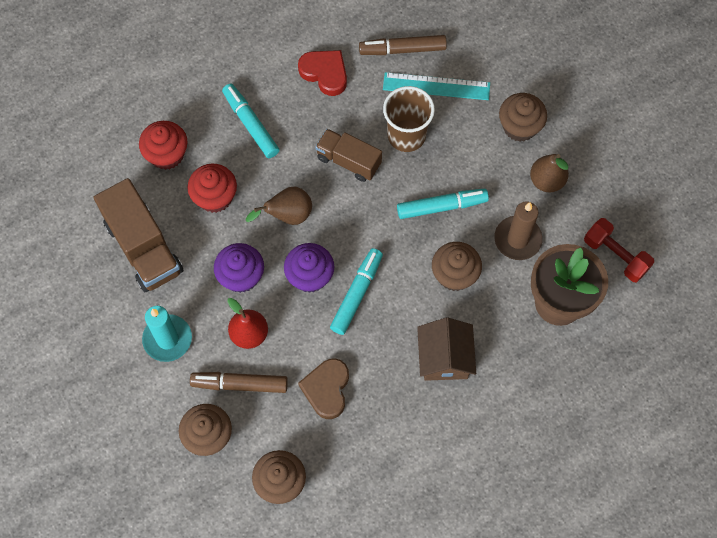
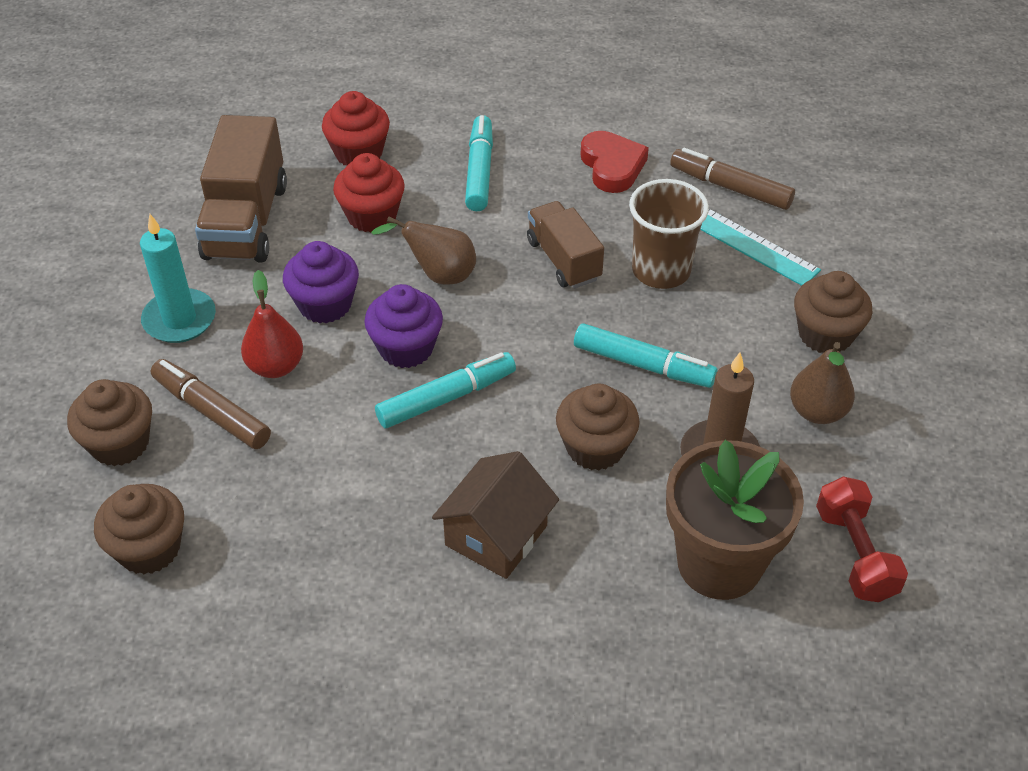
camera: 35 degrees right, 20 degrees down
(327, 389) = (309, 479): brown heart -> none

